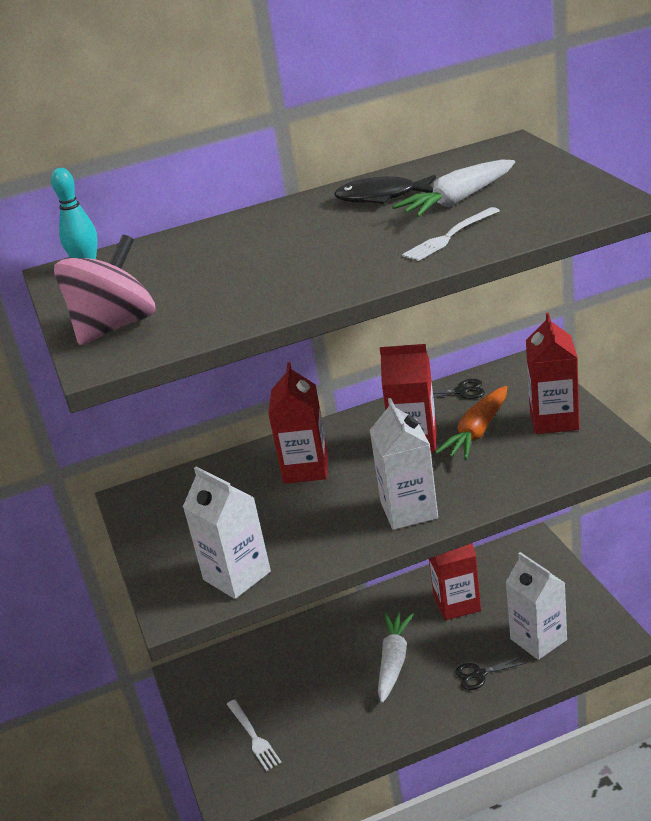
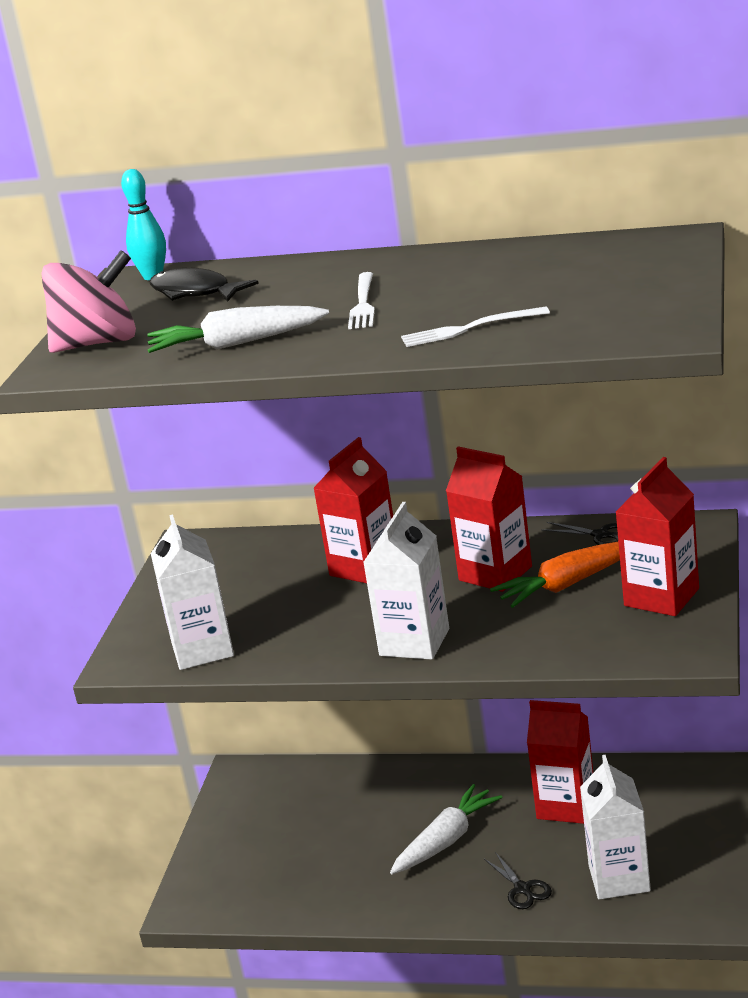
camera: 30 degrees right, 5 degrees down
(253, 737) = (251, 858): white fork -> white fork (363, 303)
(381, 197) = (474, 269): black fish -> black fish (195, 292)
(458, 200) = (534, 291): white carrot -> white carrot (236, 344)
(479, 674) = (522, 889): black scissors -> black scissors turned 135 degrees counterclockwise

